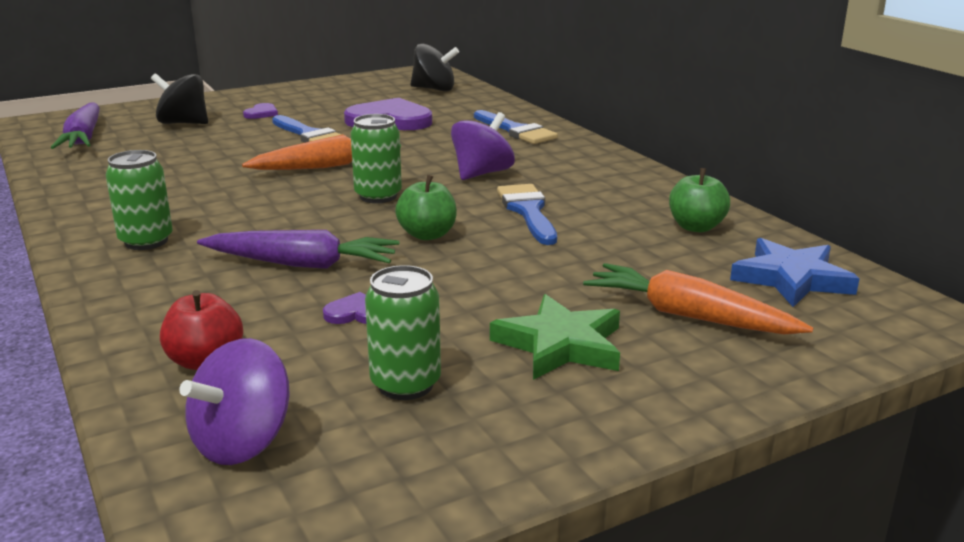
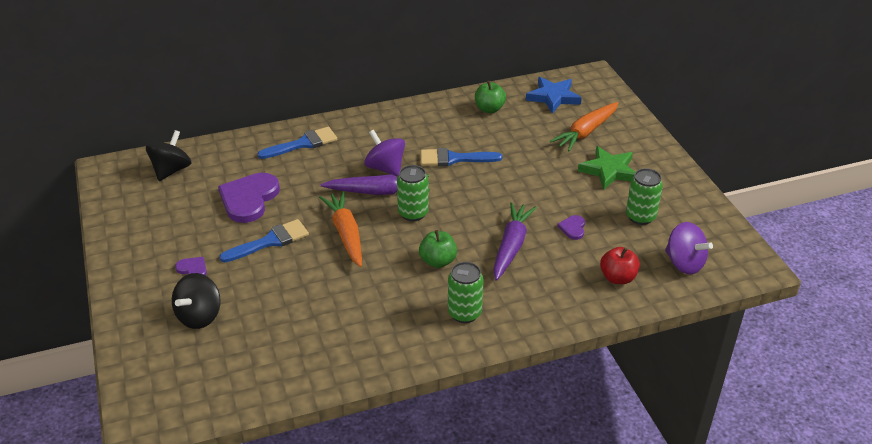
camera: 80 degrees left, 15 degrees up
(84, 138) = (215, 378): purple carrot -> purple carrot (379, 192)
(427, 235) = (479, 198): green apple -> green apple (438, 261)

